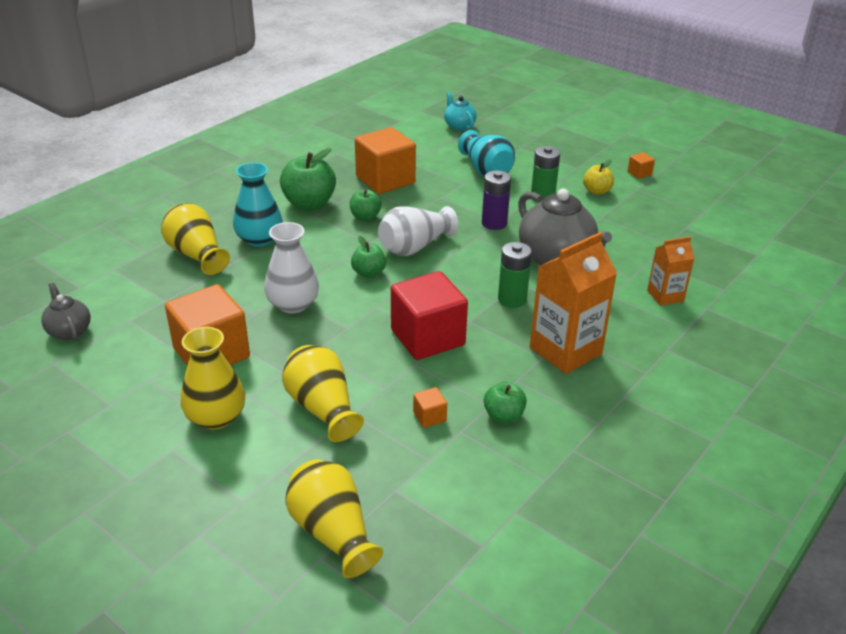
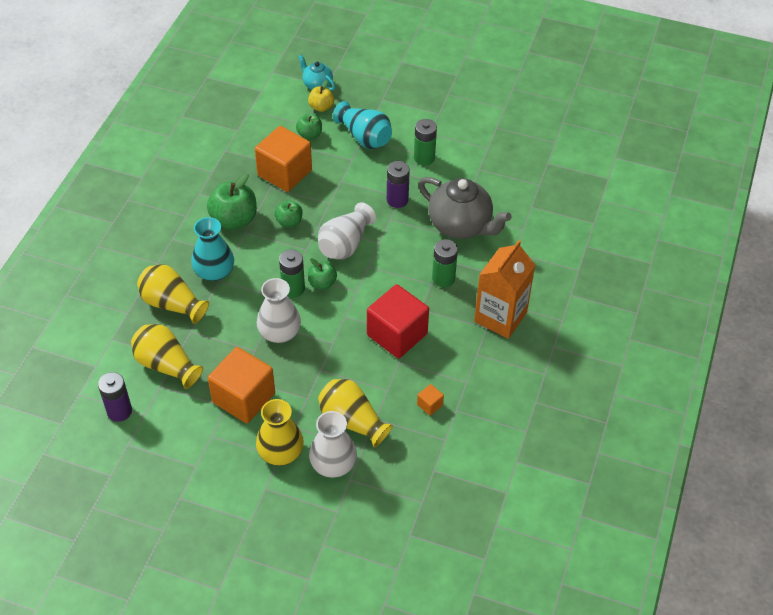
camera: 20 degrees left, 15 degrees up
(69, 331) = (119, 411): grey teapot -> purple battery
(271, 447) = (333, 464): none -> white vase
(332, 532) = (408, 514): yellow vase -> yellow vase (166, 365)
(333, 271) = (293, 289): none -> green battery
(503, 416) = (479, 388): green apple -> green apple (309, 135)
(596, 191) = (465, 139): yellow apple -> yellow apple (321, 107)
(639, 173) = (492, 107): orange cube -> none
(665, 296) = (553, 242): orange carton -> none

